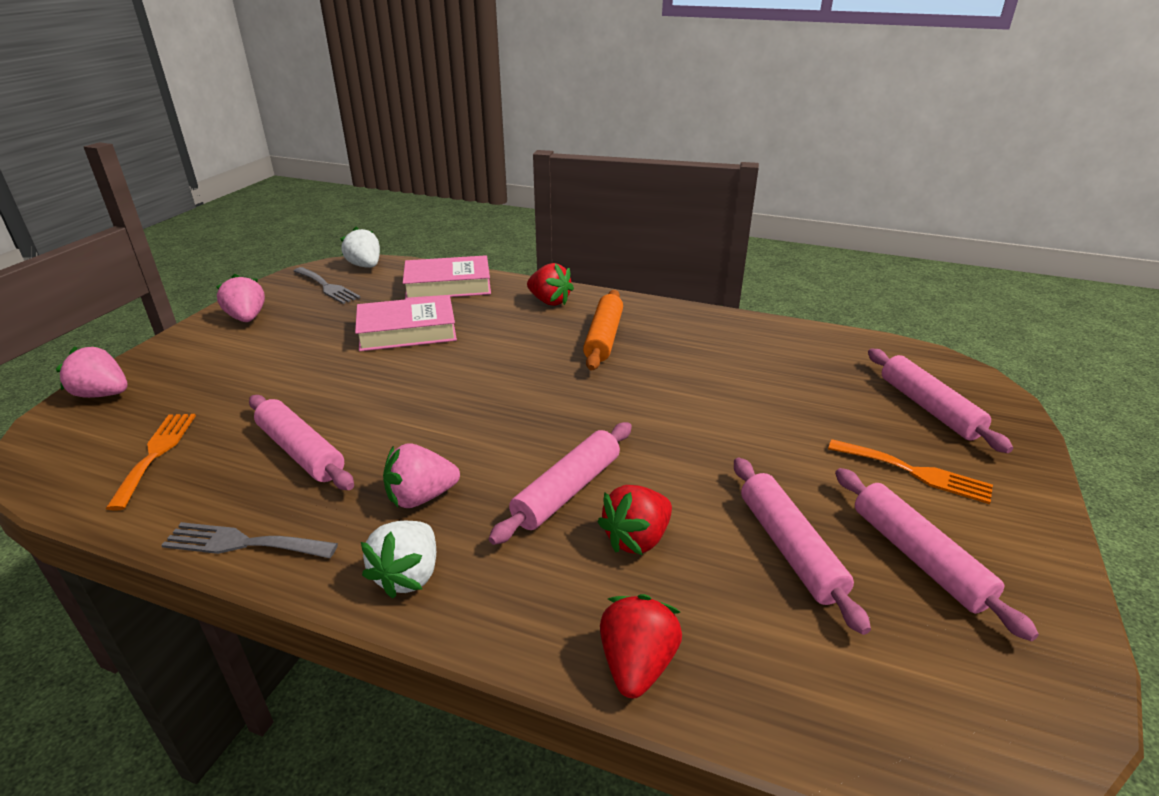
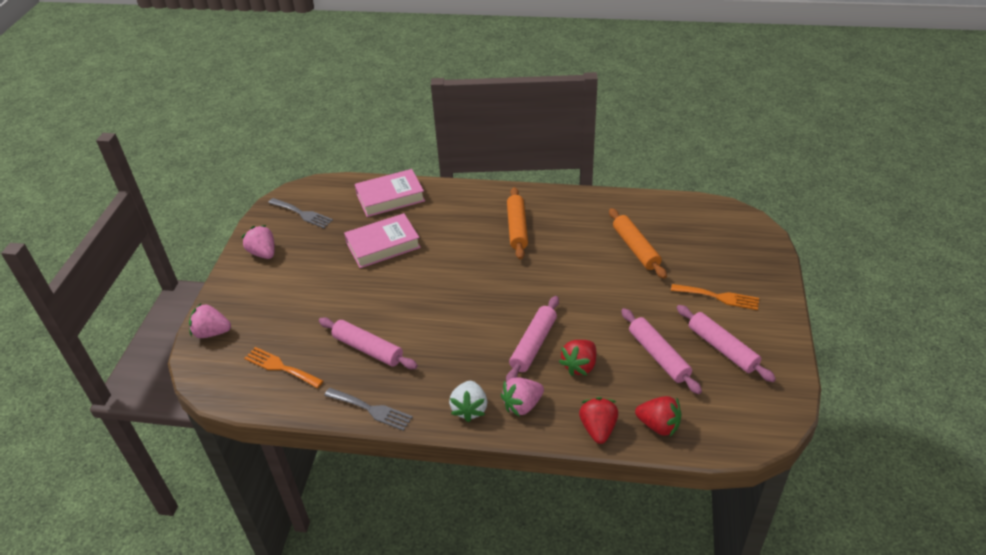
camera: 10 degrees left, 10 degrees up
(156, 454) = (280, 367): orange fork -> orange fork turned 45 degrees counterclockwise
(243, 543) = (371, 409): grey fork -> grey fork turned 150 degrees counterclockwise
(365, 266) = (318, 188): white strawberry -> none
(421, 497) = (454, 364): pink strawberry -> pink strawberry (522, 405)
(549, 301) = (469, 201): red strawberry -> red strawberry (658, 425)
(778, 385) = (636, 248): none -> orange rolling pin
(928, 408) = (724, 250): pink rolling pin -> none

